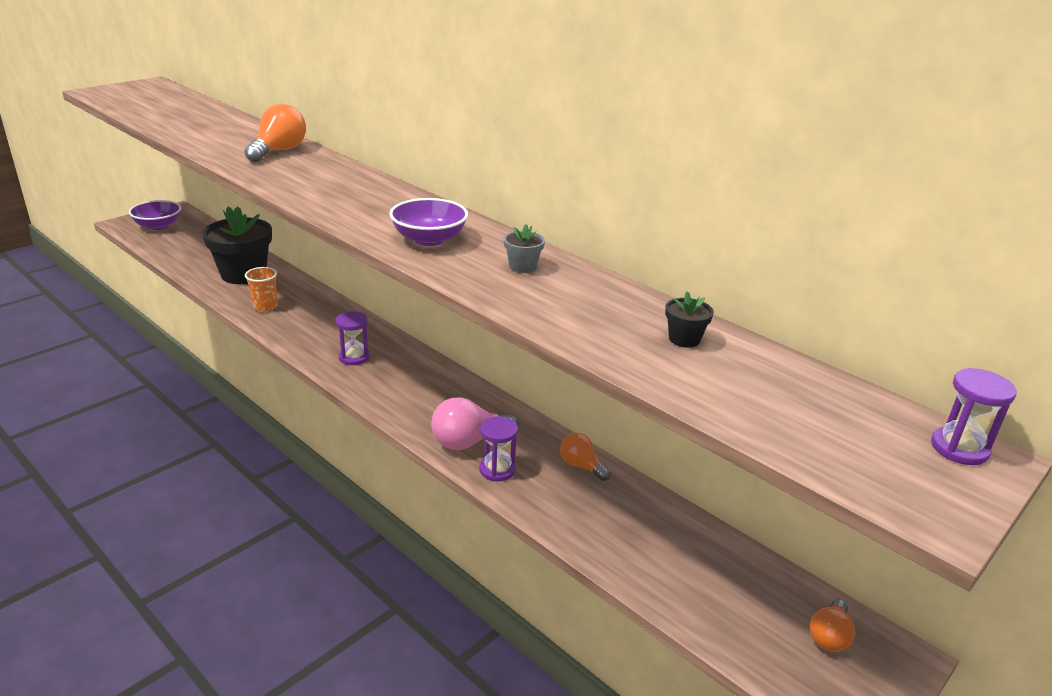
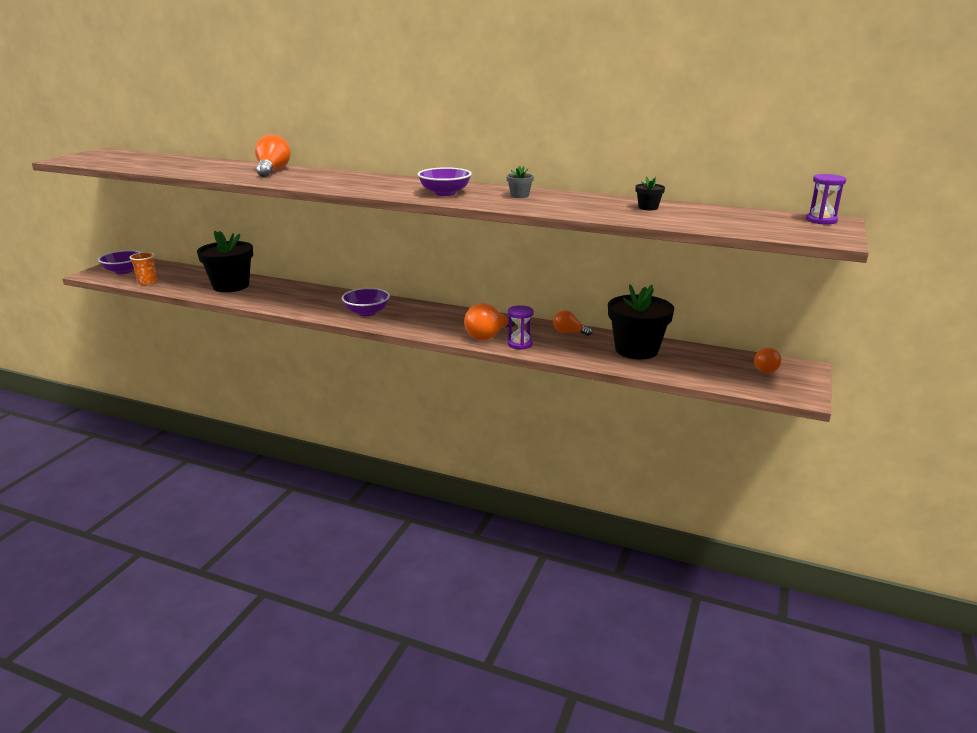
camera: 20 degrees left, 5 degrees down
(265, 307) = (269, 299): orange cup -> orange cup (147, 282)
(354, 357) = (367, 312): purple hourglass -> purple bowl
(469, 441) = (488, 336): pink light bulb -> orange light bulb
(652, 530) = (636, 350): none -> black flower pot

